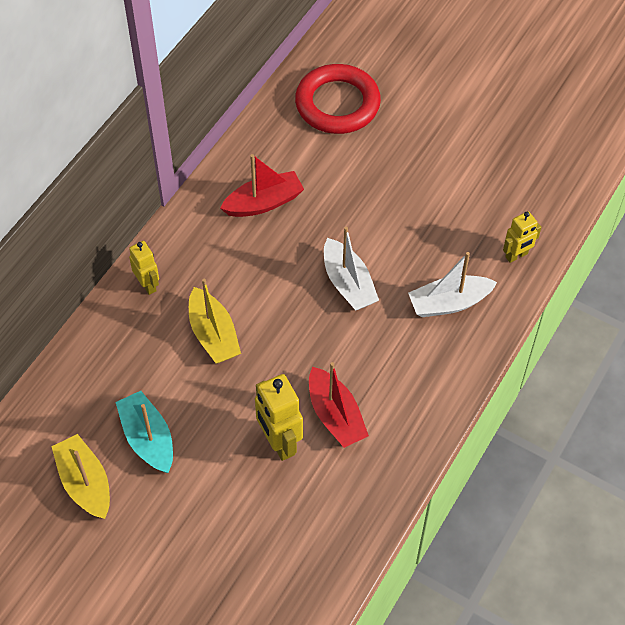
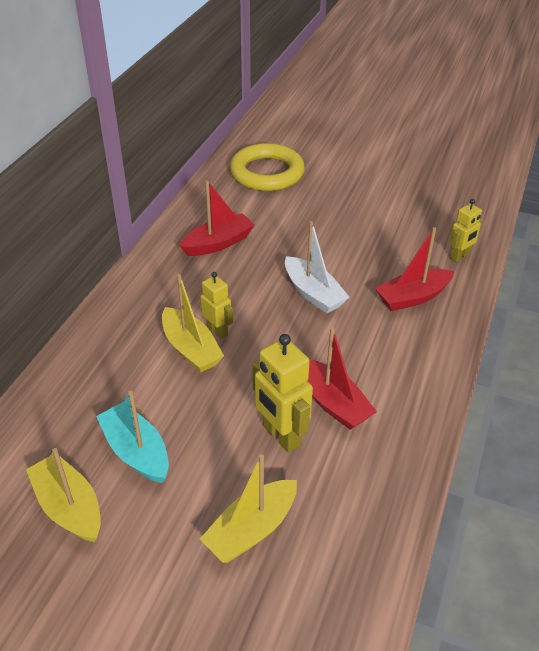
camera: 10 degrees left, 15 degrees down
(148, 285) = (117, 316): yellow robot -> yellow robot (217, 331)
(235, 528) = (251, 529): none -> yellow boat
(337, 104) = (267, 173): red ring -> yellow ring
(449, 303) = (413, 297): white boat -> red boat

